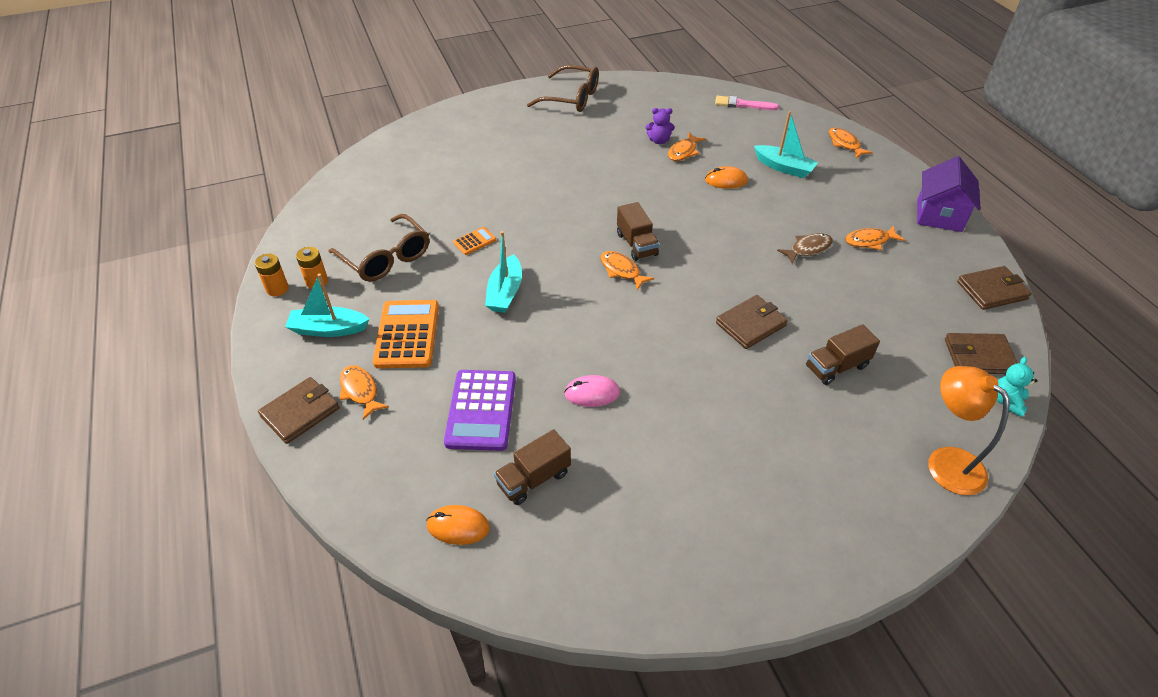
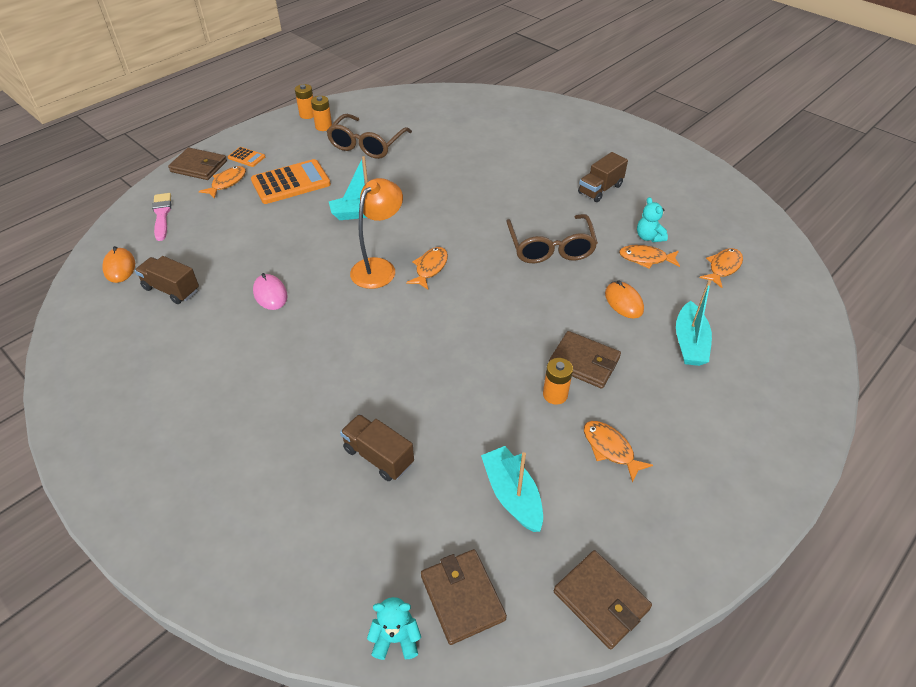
camera: 65 degrees right, 0 degrees up
(329, 329) = (279, 149): turquoise boat -> turquoise boat (512, 495)
(474, 241) = (413, 177): orange calculator -> orange calculator (246, 157)
(481, 410) = (230, 242): purple calculator -> none
(572, 98) = (664, 163): brown glasses -> brown glasses (550, 248)
(636, 244) = (473, 267): brown truck -> brown truck (600, 189)
(659, 141) = (648, 237): purple teddy bear -> turquoise teddy bear
(742, 104) = (782, 280): pink brush -> pink brush (162, 215)
(750, 324) = (406, 374): brown wallet -> brown wallet (584, 362)
(808, 249) = (555, 394): brown fish -> orange battery
(845, 144) = (793, 389): orange fish -> orange fish (723, 267)
(939, 215) = (721, 516): purple house -> none
(946, 461) = (277, 581): orange lamp -> orange lamp (379, 267)

